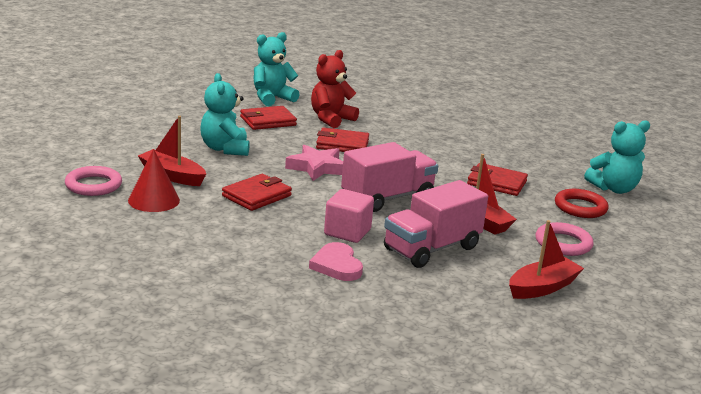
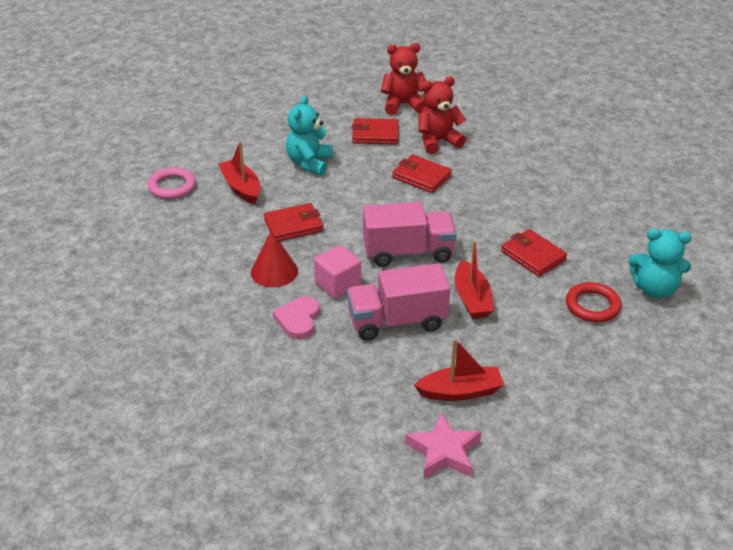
camera: 30 degrees right, 15 degrees up
(154, 200) = (206, 213): red cone -> red cone (274, 271)
(272, 98) = (403, 105): turquoise teddy bear -> red teddy bear
(317, 168) = (373, 202): pink star -> pink star (443, 451)
(563, 243) = (530, 346): pink ring -> none

